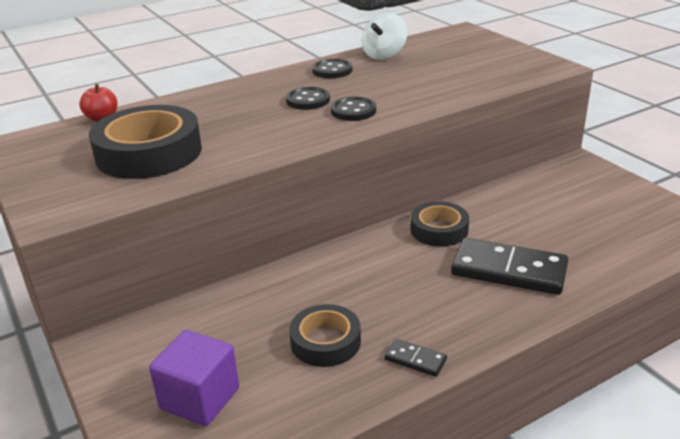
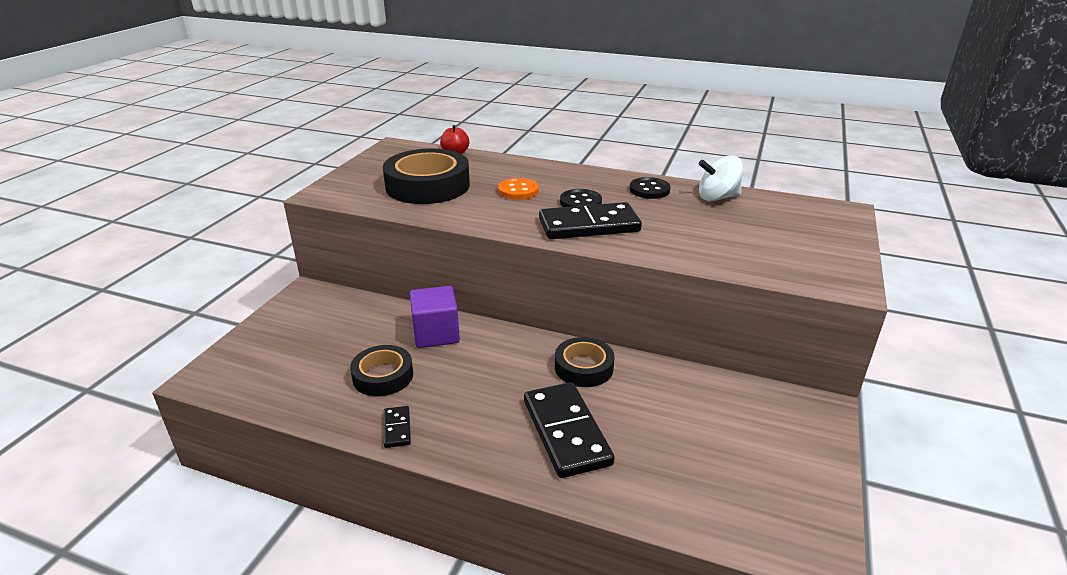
camera: 50 degrees right, 0 degrees up
(200, 398) = (286, 352): purple cube -> purple cube (436, 334)
(240, 117) = (518, 191): none -> orange button
(353, 111) = (589, 226): black button -> black domino

